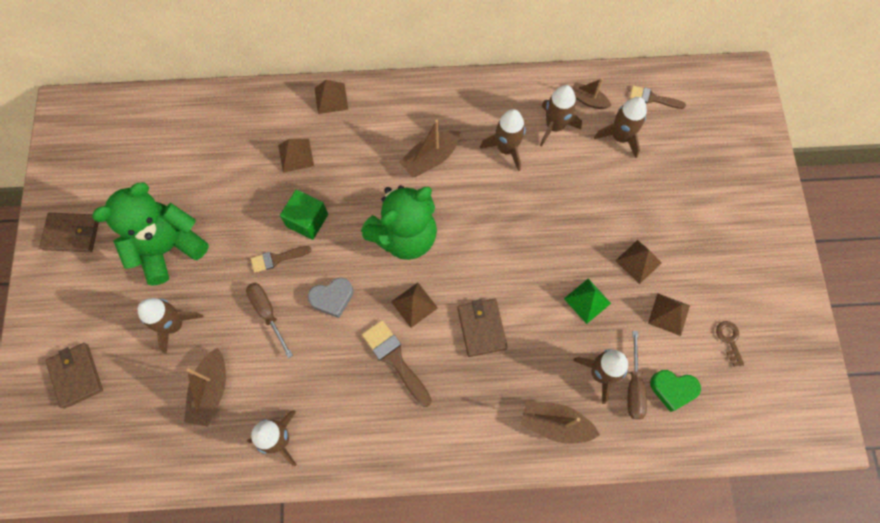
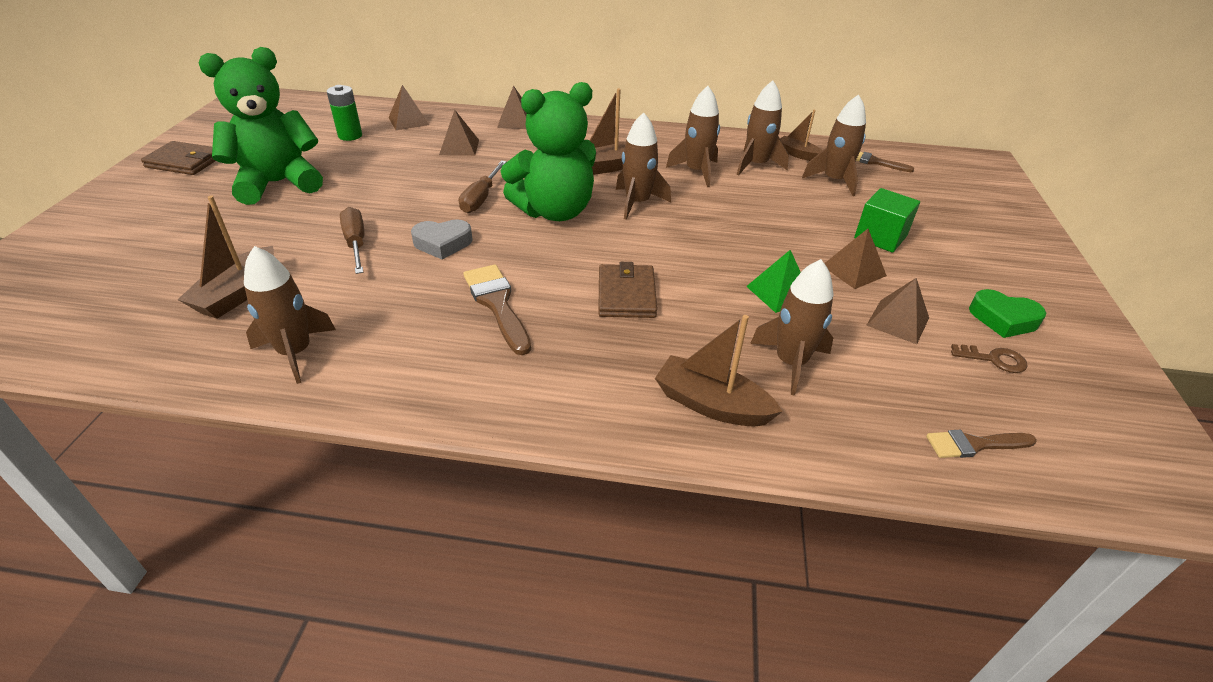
camera: 10 degrees right, 30 degrees down
(76, 375) = (86, 256): brown wallet -> none
(174, 325) = (238, 236): brown rocket -> brown rocket (637, 203)
(193, 158) = (350, 136): none -> green battery
(277, 259) = (395, 207): brown brush -> brown brush (974, 444)
(307, 220) = (446, 187): green cube -> green cube (880, 237)
(414, 305) = (543, 263): brown pyramid -> brown pyramid (408, 121)
(634, 386) = (843, 384): brown screwdriver -> brown screwdriver (481, 198)
(673, 389) = (906, 397): green heart -> green heart (1003, 319)
(729, 340) = (994, 359): brown key -> brown key turned 105 degrees clockwise

